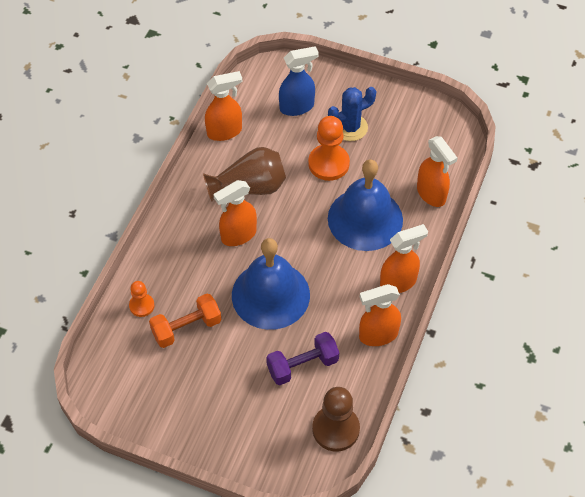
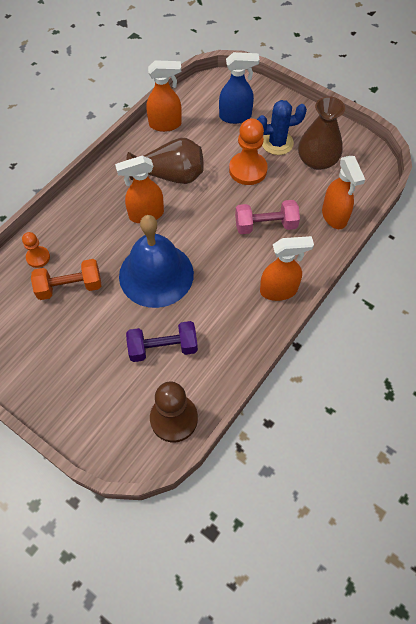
camera: 15 degrees right, 5 degrees up
(365, 219) = (265, 225): blue bell -> pink dumbbell
(378, 335) = (244, 336): orange spray bottle -> none
(397, 138) = (317, 160): none -> brown vase

